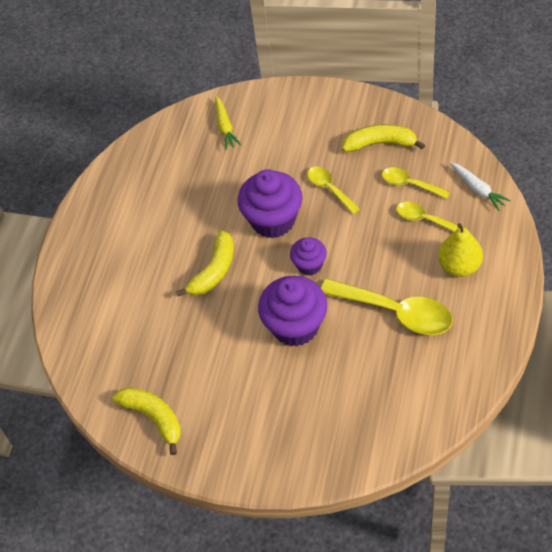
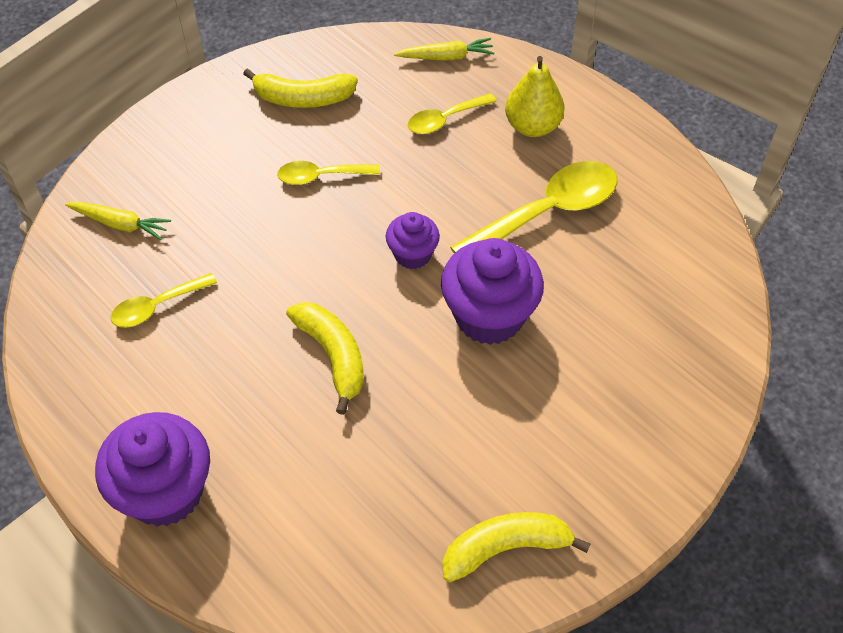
camera: 65 degrees left, 0 degrees up
(273, 220) = (314, 254): purple cupcake -> purple cupcake (165, 492)
(380, 143) = (303, 98): yellow banana -> yellow banana turned 120 degrees counterclockwise
(410, 184) = (385, 105): yellow spoon -> yellow spoon (157, 306)
(478, 189) = (446, 57): white carrot -> yellow carrot

